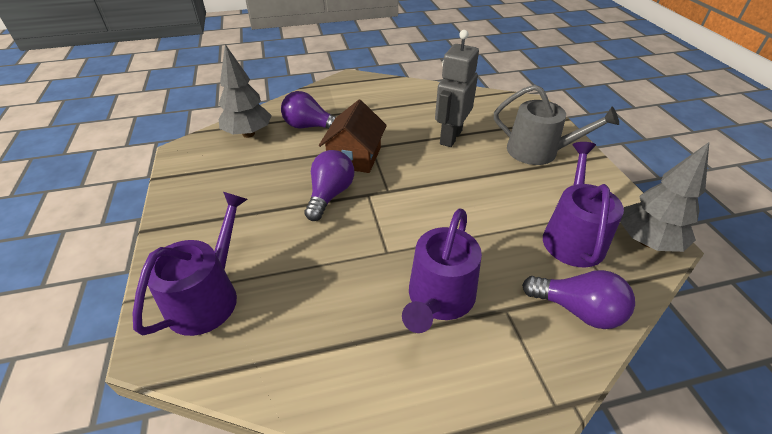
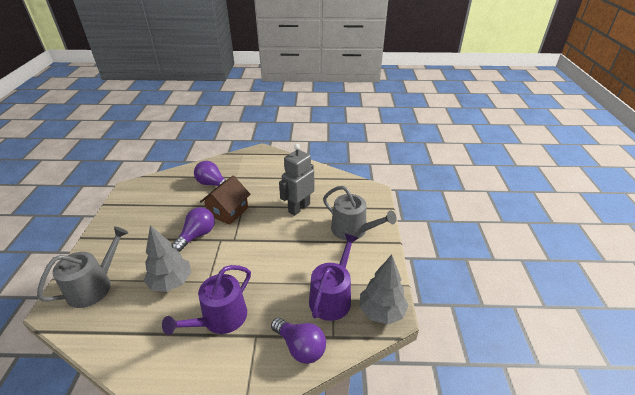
camera: 15 degrees right, 5 degrees down
(208, 296) = (94, 286): purple watering can -> grey watering can
(248, 134) = (173, 183): grey tree -> grey tree (171, 282)

